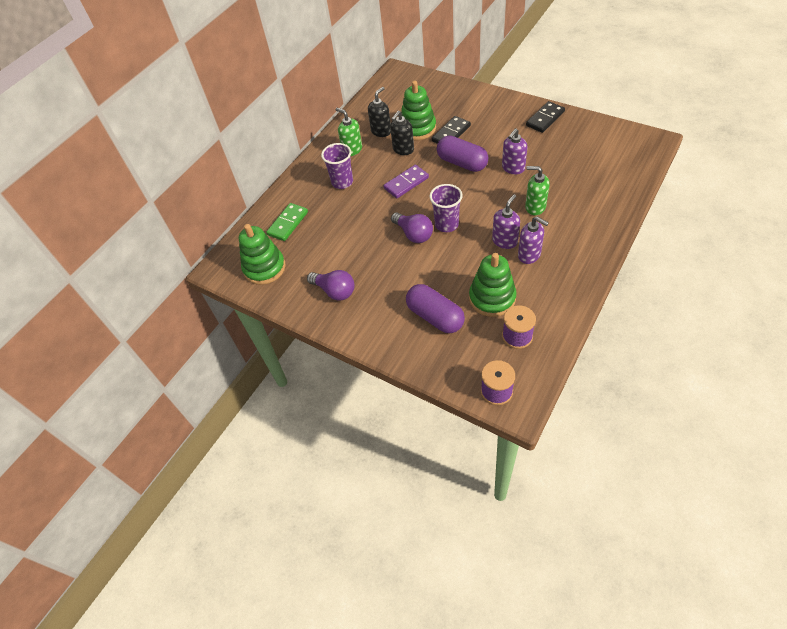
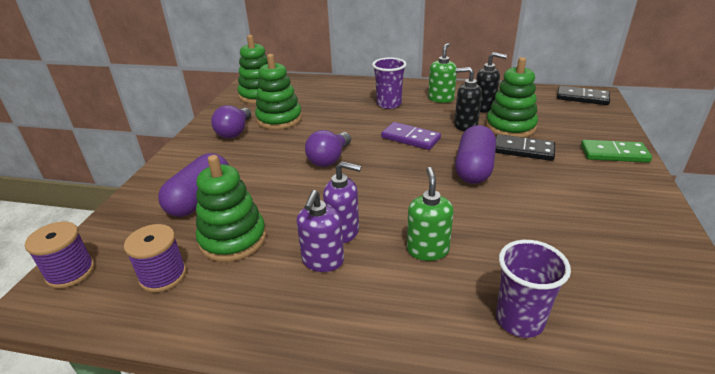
camera: 65 degrees right, 20 degrees down
(288, 223) = (318, 92): green domino -> green domino (614, 154)
(327, 257) = (279, 119): none -> green stacking toy
(446, 224) = (355, 178): purple cup -> purple cup (519, 320)
(513, 168) = (498, 213): purple soap dispenser -> none
(545, 118) = (644, 226): black domino -> black domino (582, 98)

